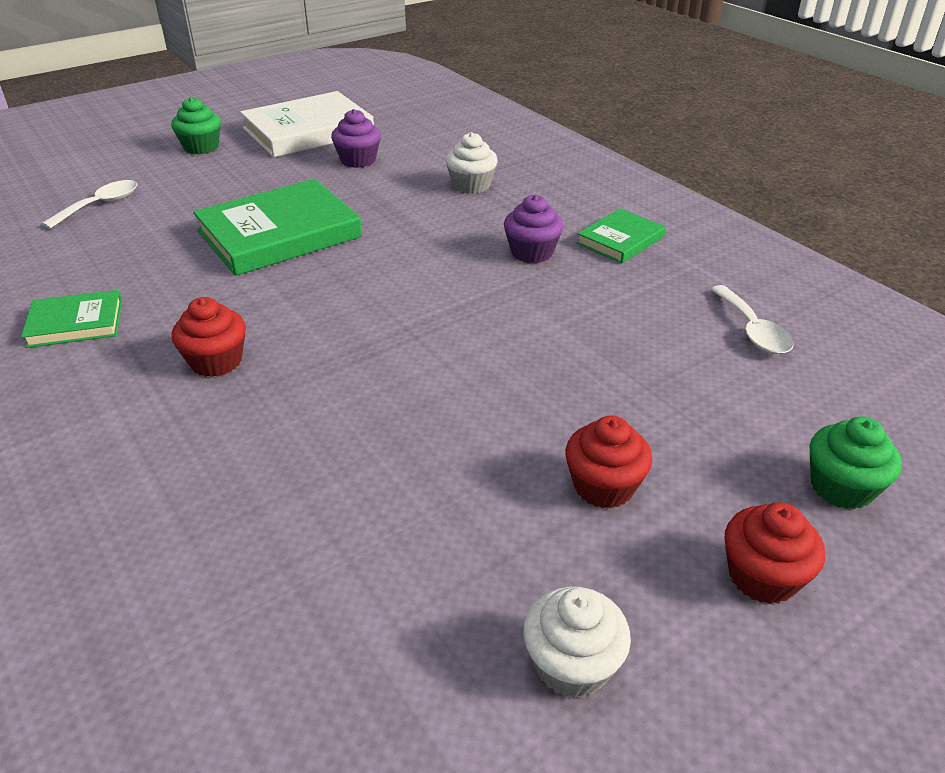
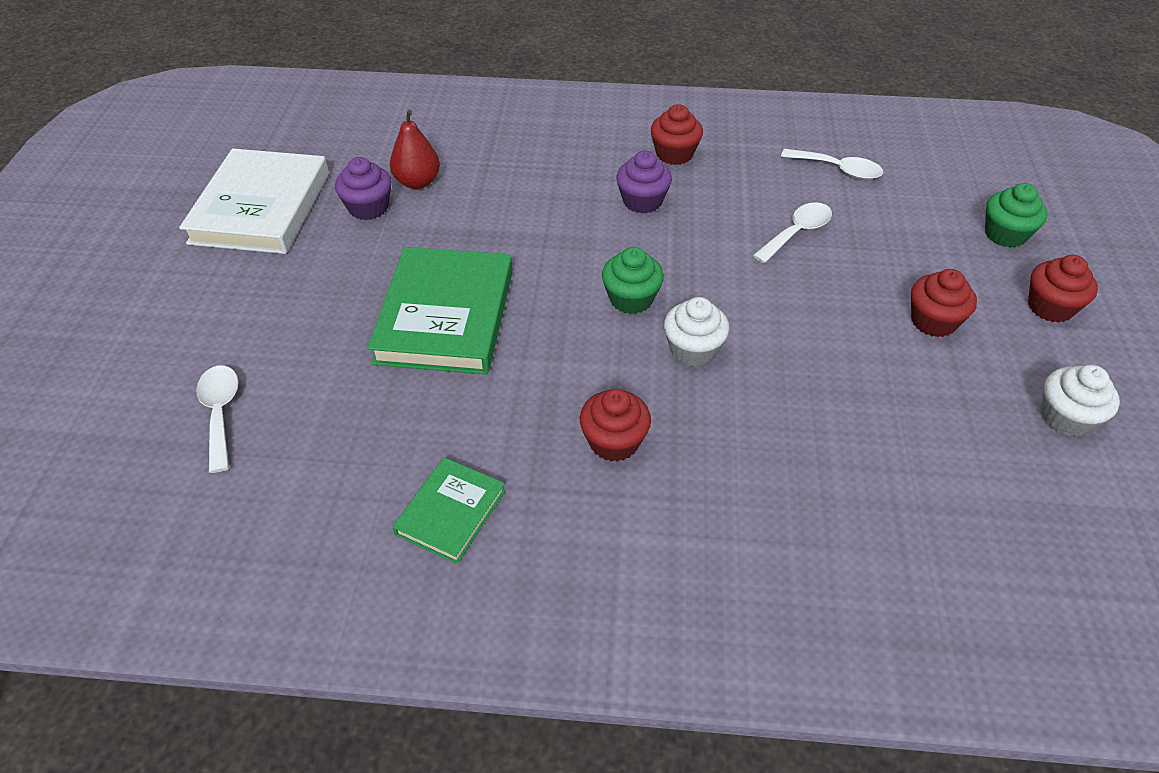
camera: 50 degrees left, 10 degrees up
(201, 147) = (187, 290): green cupcake -> green cupcake (631, 299)
(411, 163) = (417, 182): none -> red pear
(471, 185) = (502, 173): white cupcake -> white cupcake (693, 349)
(614, 345) = (797, 233): none -> white spoon
(620, 240) = (674, 154): green book -> red cupcake

